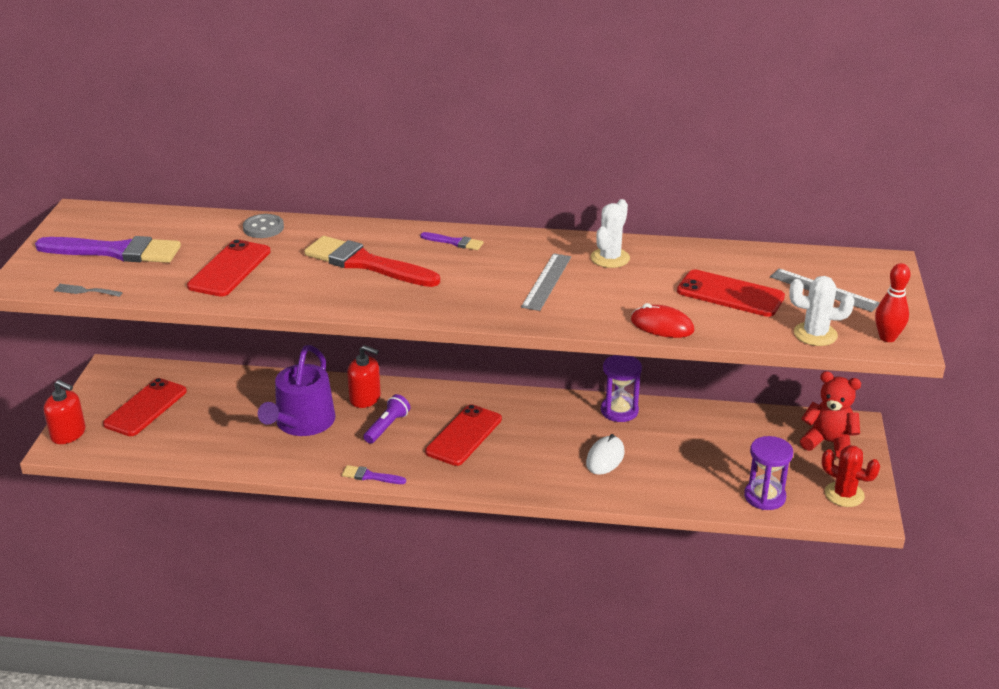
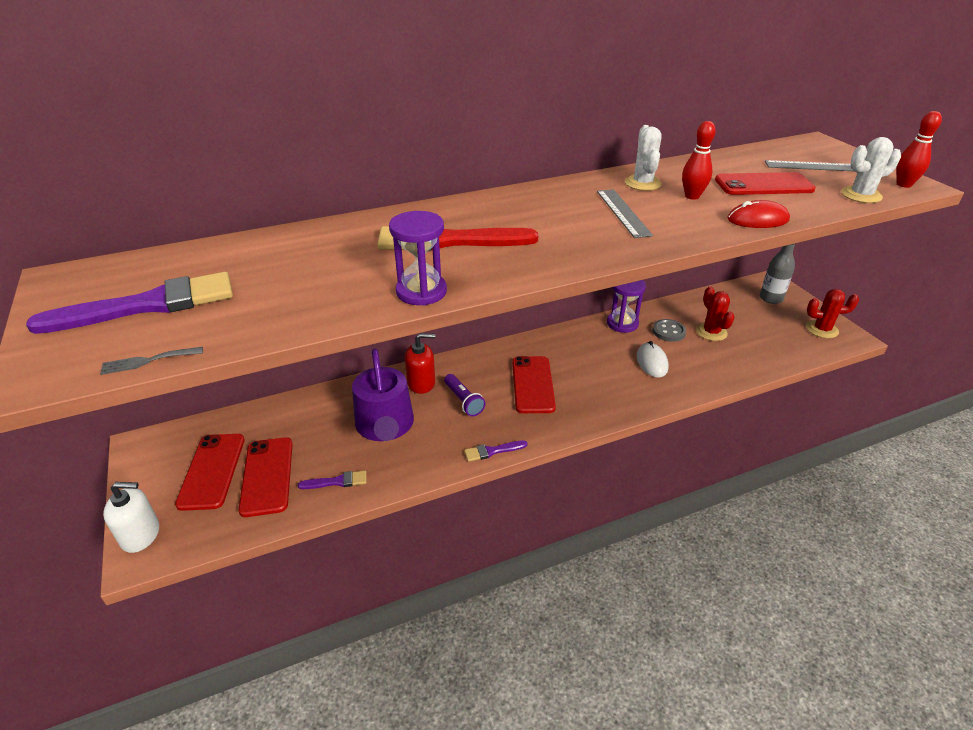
camera: 30 degrees left, 5 degrees up
(68, 434) = (141, 535): red soap dispenser -> white soap dispenser
(230, 269) = (311, 284): red phone -> red phone (267, 476)
(263, 228) = (304, 237): grey button -> grey button (668, 331)
(387, 427) = (463, 401): purple flashlight -> purple flashlight turned 150 degrees clockwise
(454, 242) = (504, 203): purple brush -> purple brush (337, 481)
(637, 285) = (692, 196): none -> red bowling pin
(707, 452) = (711, 332): none -> red cactus
(764, 497) = (781, 350): purple hourglass -> purple hourglass (421, 292)
(828, 442) = (771, 298): red teddy bear -> grey bottle

